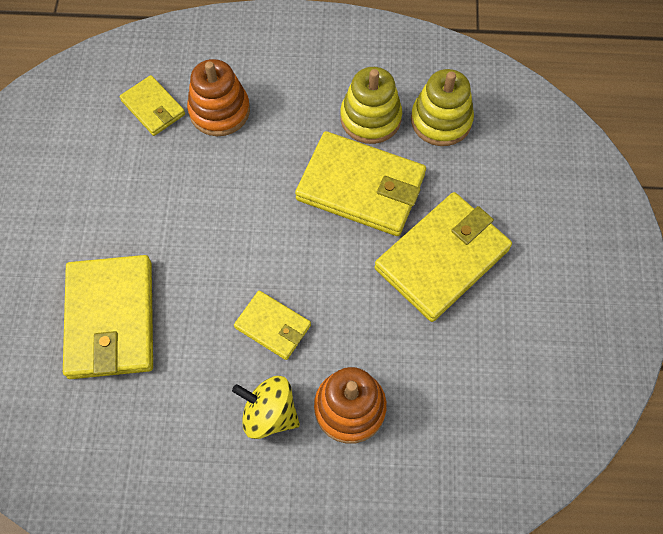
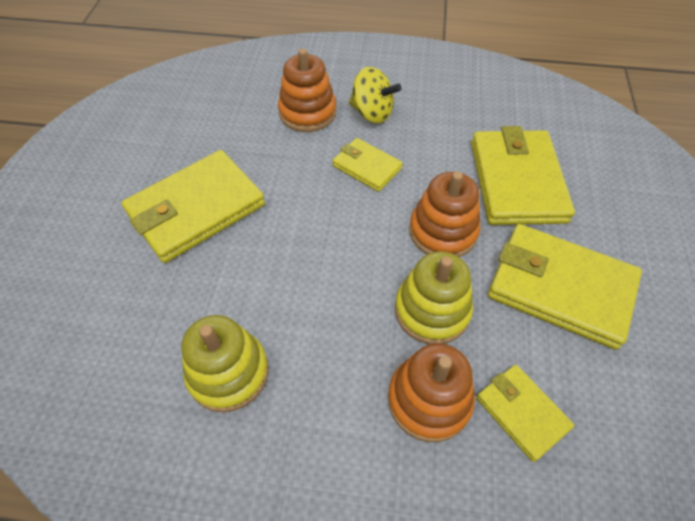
camera: 175 degrees left, 10 degrees down
(196, 251) = (443, 231): none -> orange stacking toy
(361, 187) = (260, 284): yellow wallet -> yellow wallet (560, 288)
(441, 120) = (139, 362): yellow stacking toy -> yellow stacking toy (432, 310)

